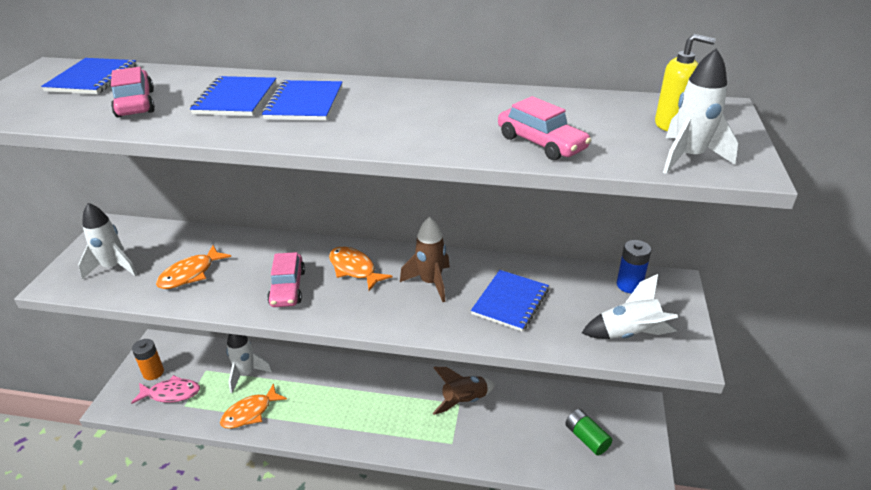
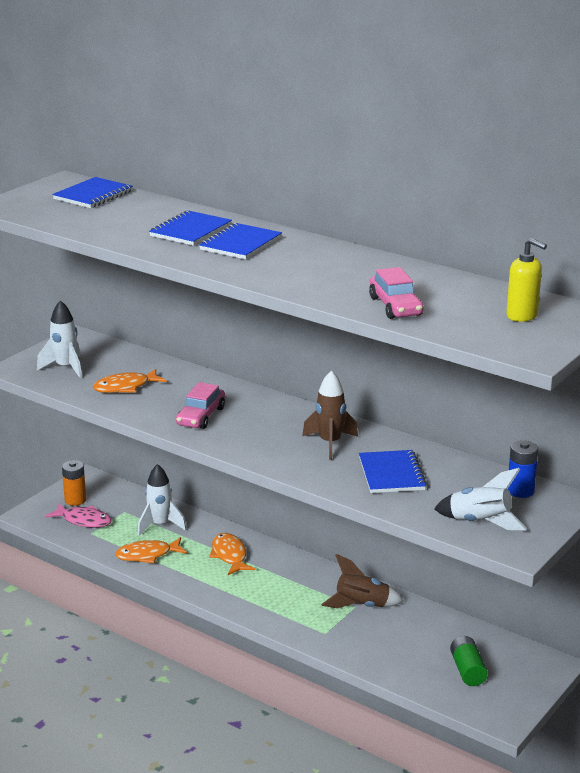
camera: 25 degrees right, 10 degrees down
(135, 103) = (114, 220): pink car -> none
(354, 269) = (269, 417): orange fish -> orange fish (229, 555)
(510, 302) = (391, 474): blue notebook -> blue notebook turned 60 degrees counterclockwise
(688, 157) = (500, 339): white rocket -> none

